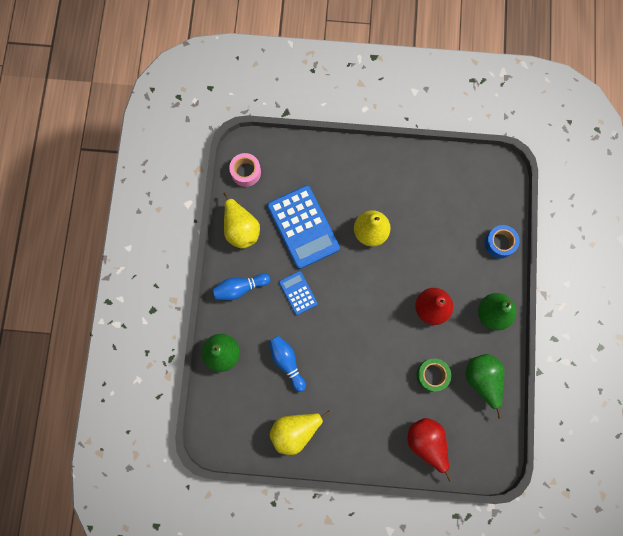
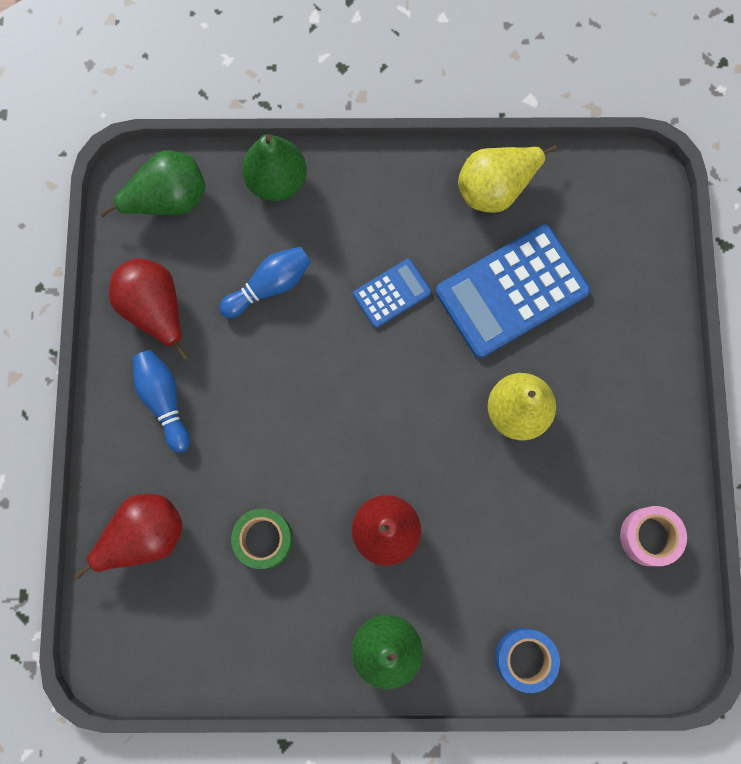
camera: 85 degrees right, 0 degrees up
(240, 288) = (391, 197): blue bowling pin -> blue bowling pin (164, 400)
(246, 172) = (600, 185): pink tape -> pink tape (649, 536)
(295, 431) = (155, 310): yellow pear -> red pear
(482, 380) = (261, 633): green pear -> green pear (169, 199)

